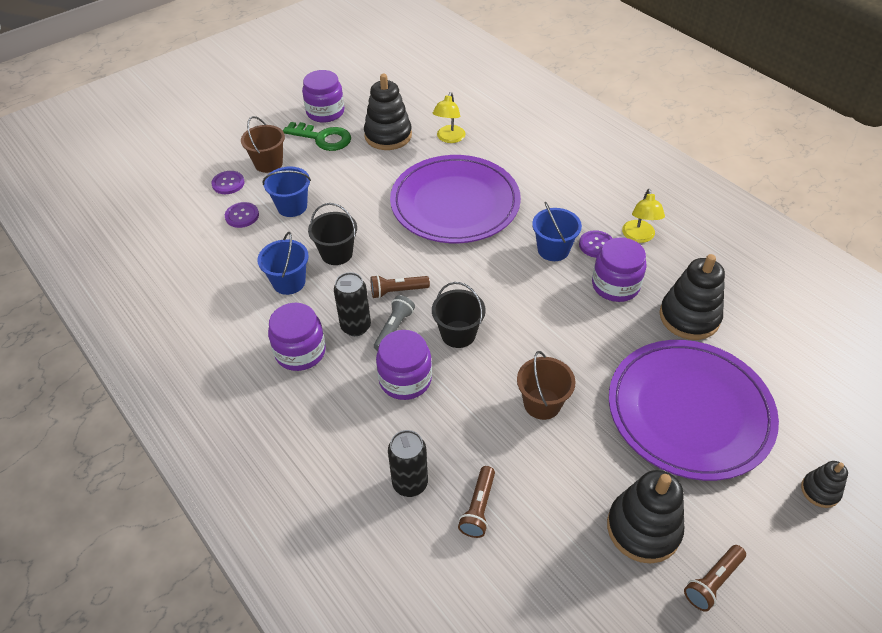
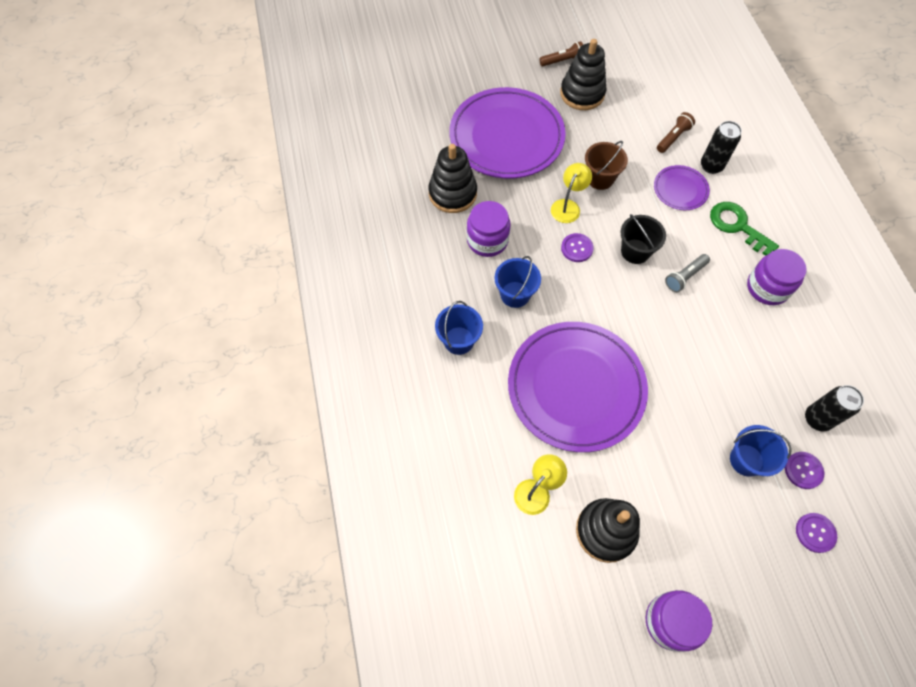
camera: 155 degrees left, 15 degrees up
(268, 163) = (763, 548): brown bucket -> none
(289, 282) = (766, 361): blue bucket -> blue bucket (458, 340)
(323, 138) = (687, 566): green key -> green key (737, 226)
(336, 253) = (713, 375): black bucket -> none
(356, 326) = (716, 291): black can -> black can (817, 419)
(397, 291) = (670, 310): brown flashlight -> none
(405, 379) = (690, 232): purple jar -> none
(438, 430) = (680, 189): none -> purple plate
(596, 245) = (475, 283): purple button -> purple button (577, 248)
(639, 237) = (433, 275): yellow lamp -> yellow lamp (568, 206)
(820, 491) = (468, 73): black stacking toy -> none

